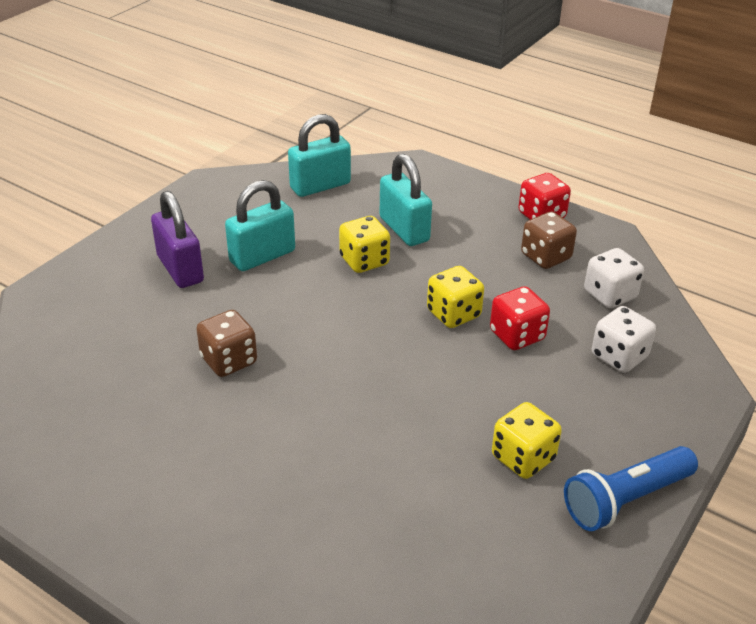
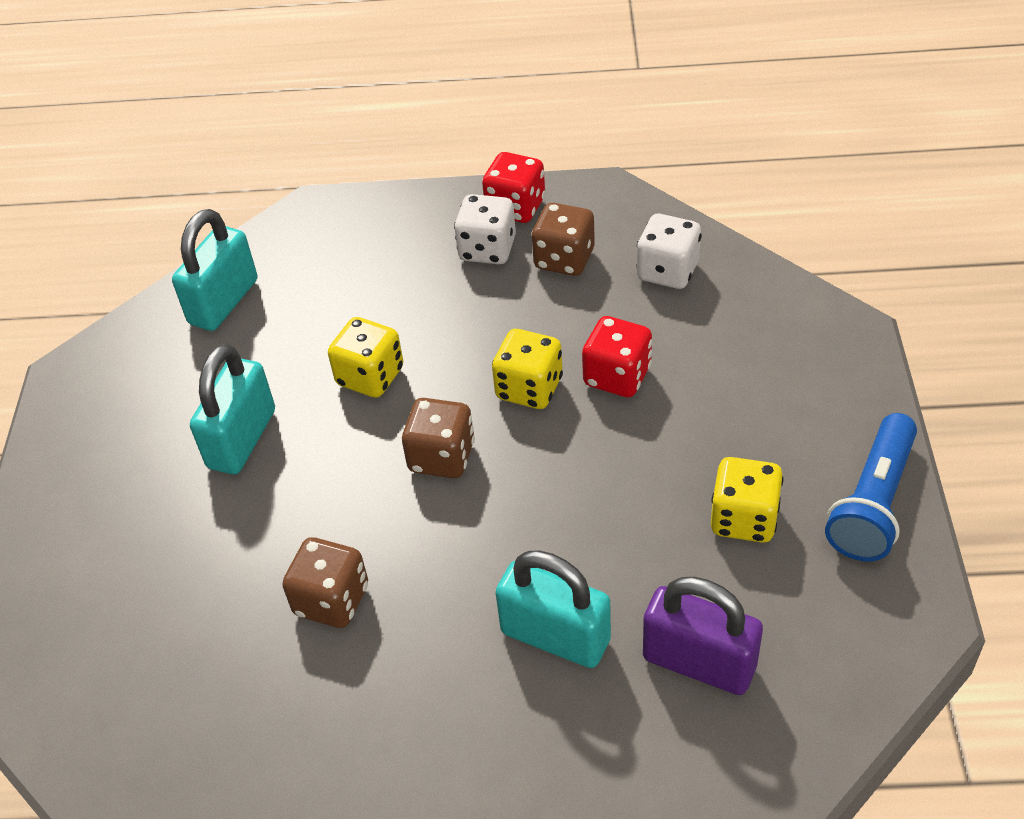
camera: 30 degrees left, 10 degrees up
(180, 269) = (154, 515): purple padlock -> purple padlock (699, 662)
(364, 322) = (442, 457): none -> brown dice
(404, 229) = (378, 308): turquoise padlock -> turquoise padlock (555, 636)
(619, 356) = (736, 342): white dice -> white dice (487, 249)

